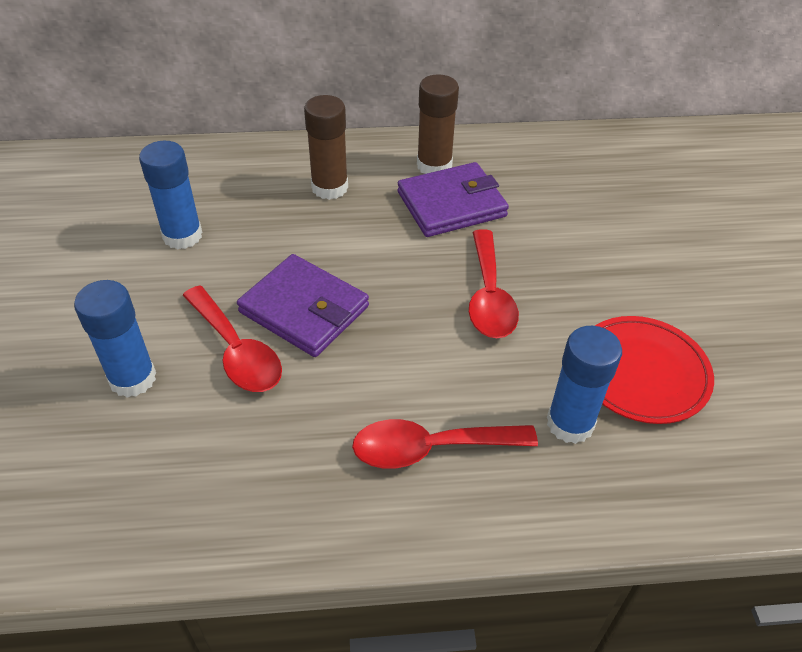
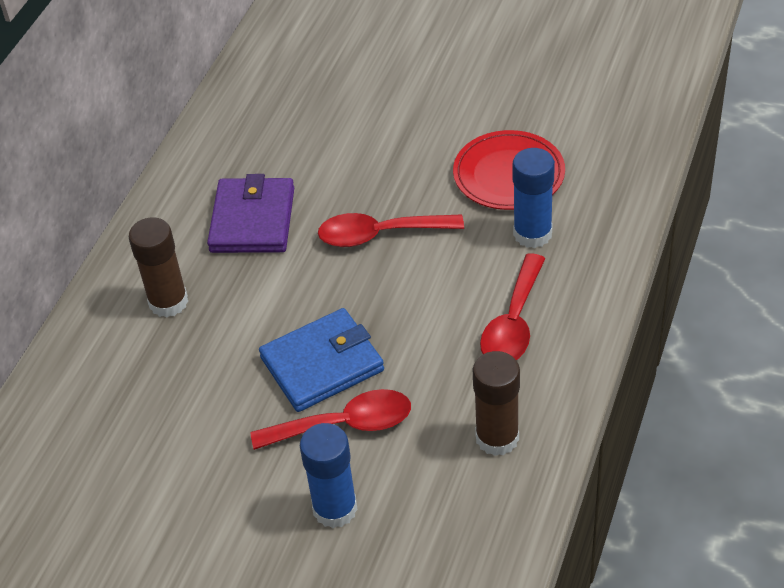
camera: 60 degrees left, 0 degrees up
(182, 236) = (163, 437): blue glue stick -> none
(304, 309) = (322, 364): purple wallet -> blue wallet
(434, 165) = (190, 214): brown glue stick -> brown glue stick (497, 438)
(489, 296) = (380, 234): red spoon -> red spoon turned 150 degrees clockwise

